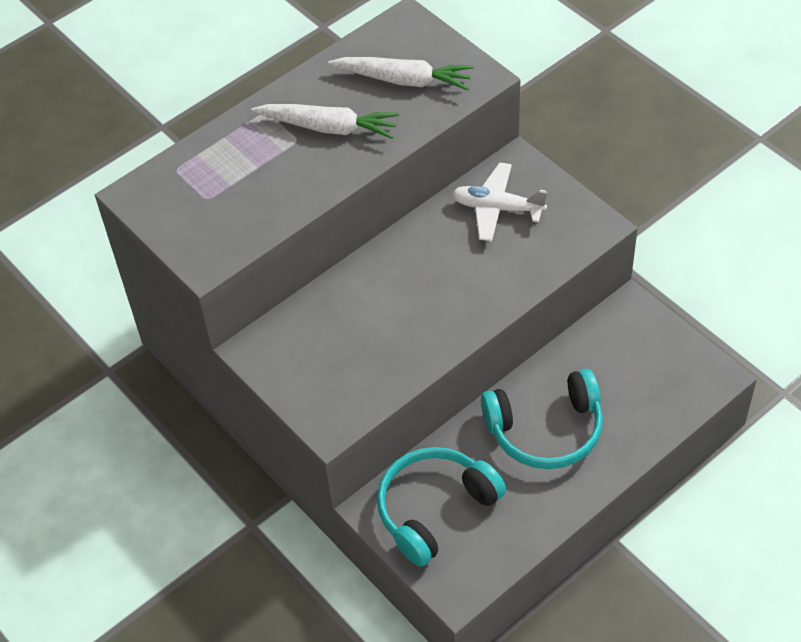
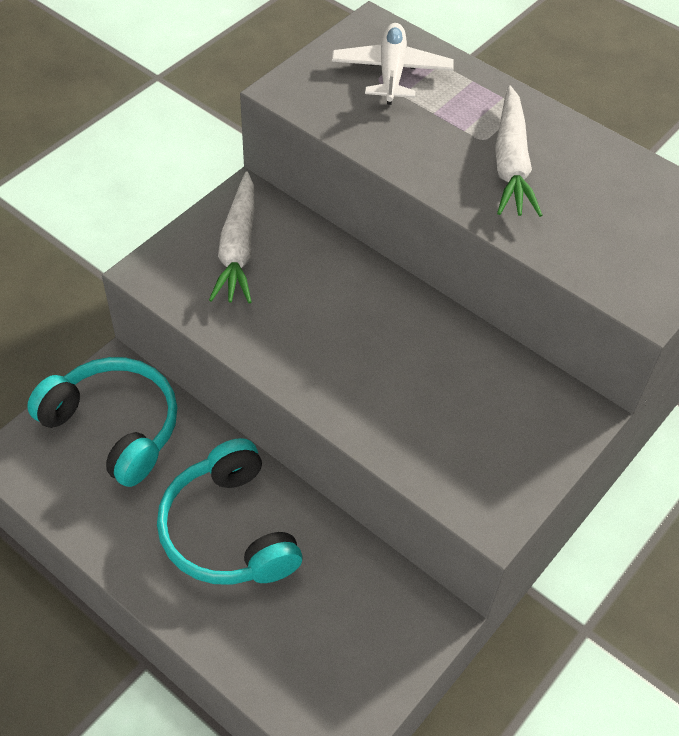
camera: 75 degrees right, 0 degrees up
(404, 80) = (614, 224): white carrot -> white carrot (238, 248)
(497, 208) = (496, 399): white plane -> white plane (391, 72)

